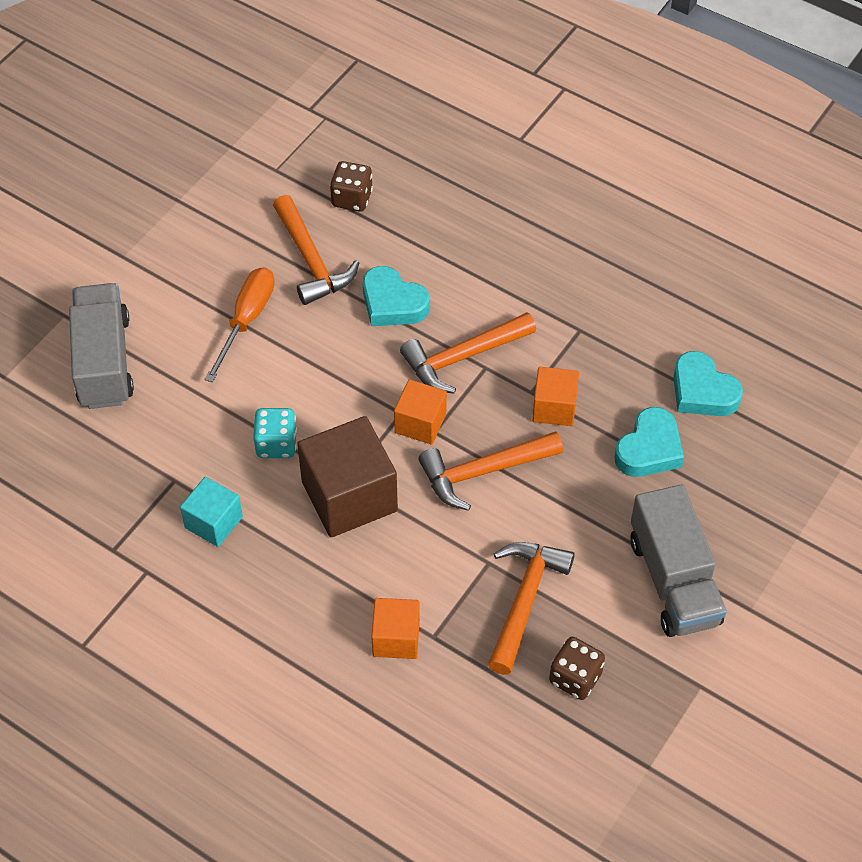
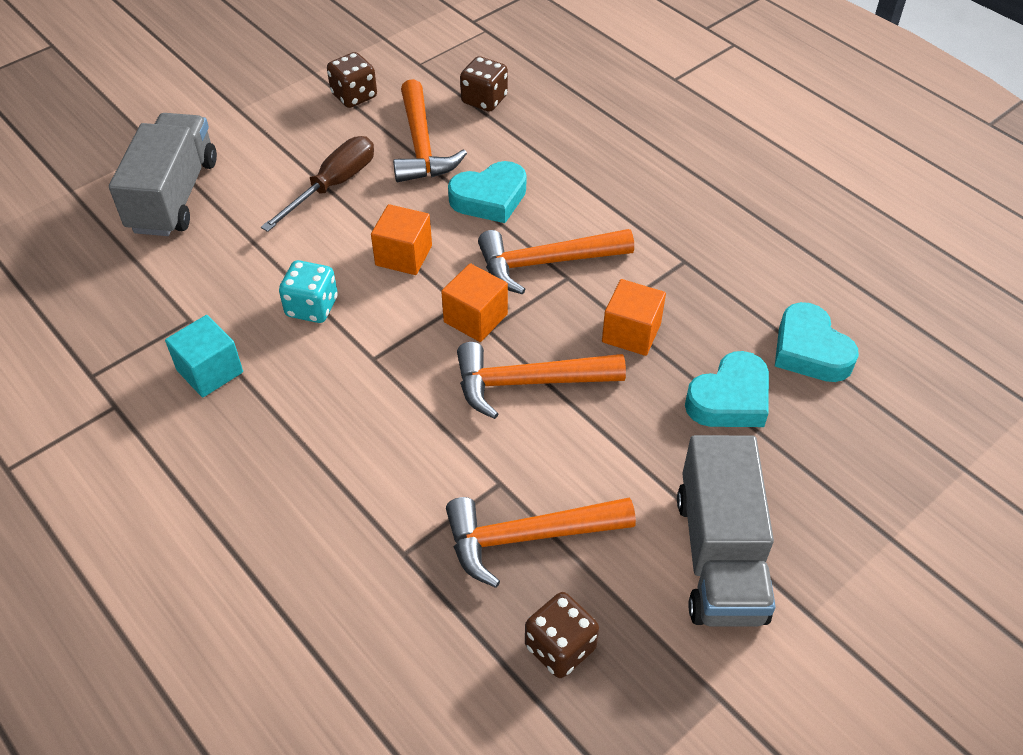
camera: 15 degrees right, 5 degrees down
(227, 219) = (354, 96): none -> brown dice
(246, 320) = (333, 185): orange screwdriver -> brown screwdriver
(349, 496) = (368, 376): brown cube -> none
(392, 303) = (489, 198): turquoise heart -> turquoise heart turned 75 degrees counterclockwise
(396, 638) = (358, 545): orange cube -> orange cube (403, 255)
(524, 600) = (528, 537): orange hammer -> orange hammer turned 135 degrees counterclockwise

